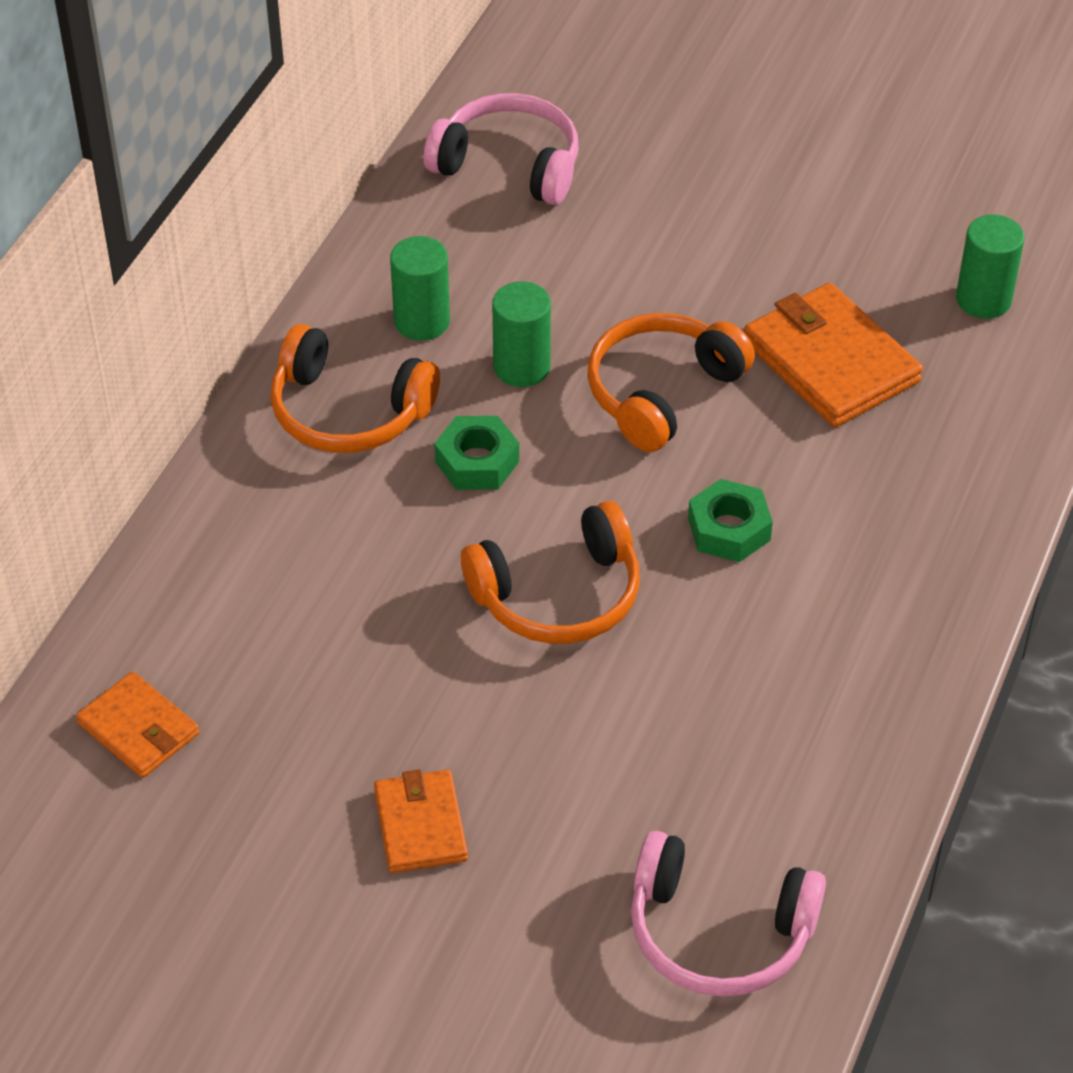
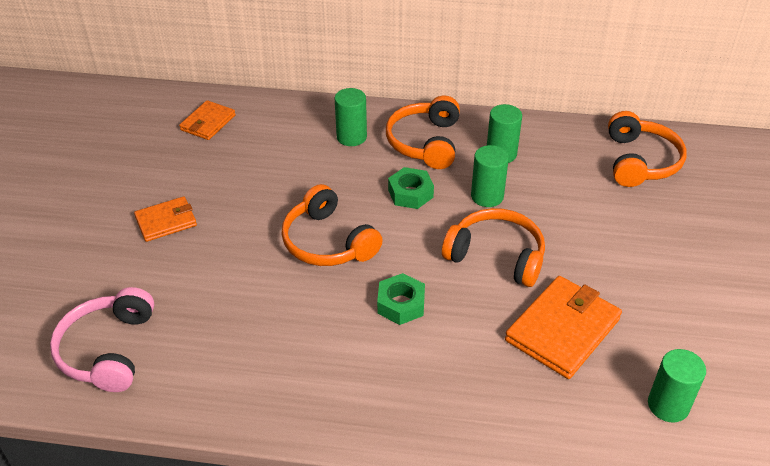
camera: 75 degrees right, 5 degrees down
(287, 511) = (351, 137): none -> green cylinder
(509, 165) = (640, 161): pink headphones -> orange headphones

